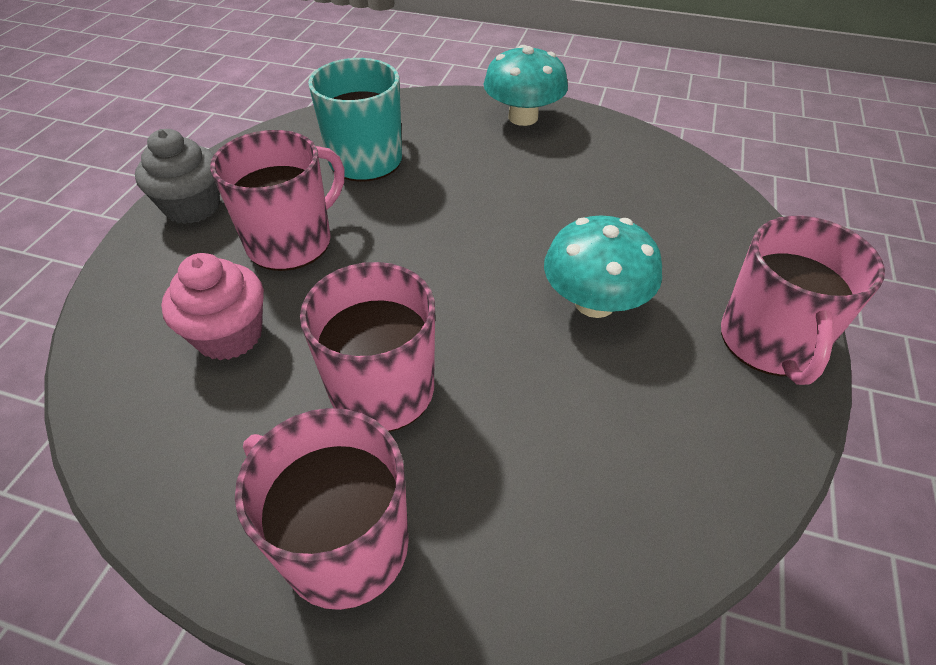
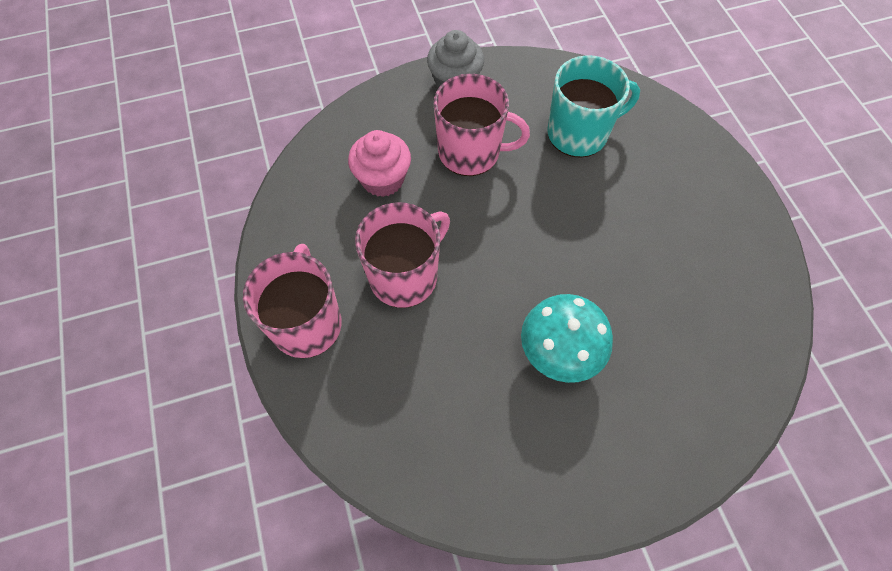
camera: 55 degrees right, 15 degrees up
(523, 117) = (722, 193): turquoise mushroom -> none
(770, 342) = (613, 481): pink mug -> none

